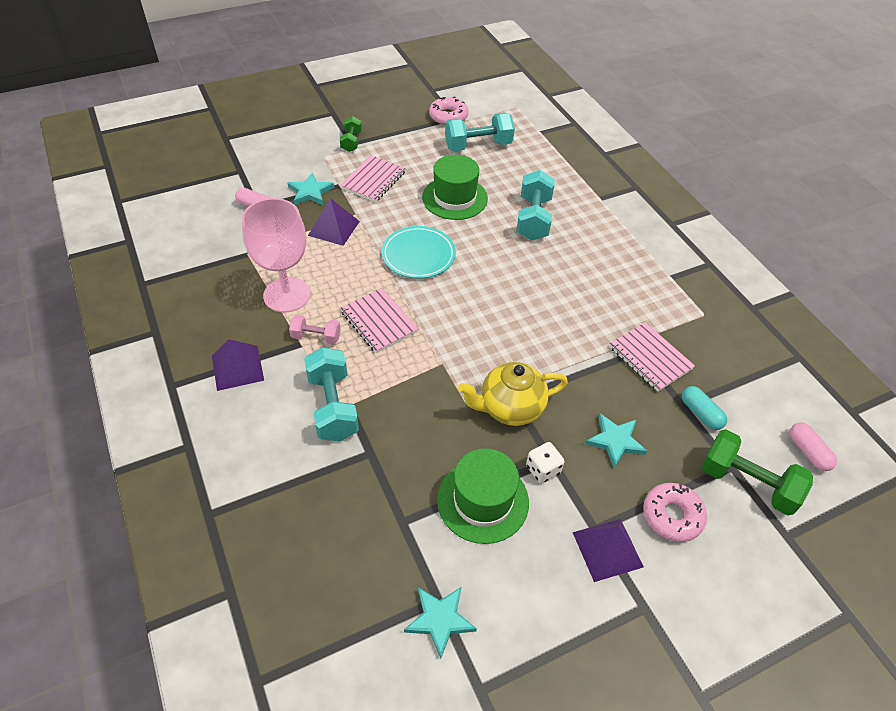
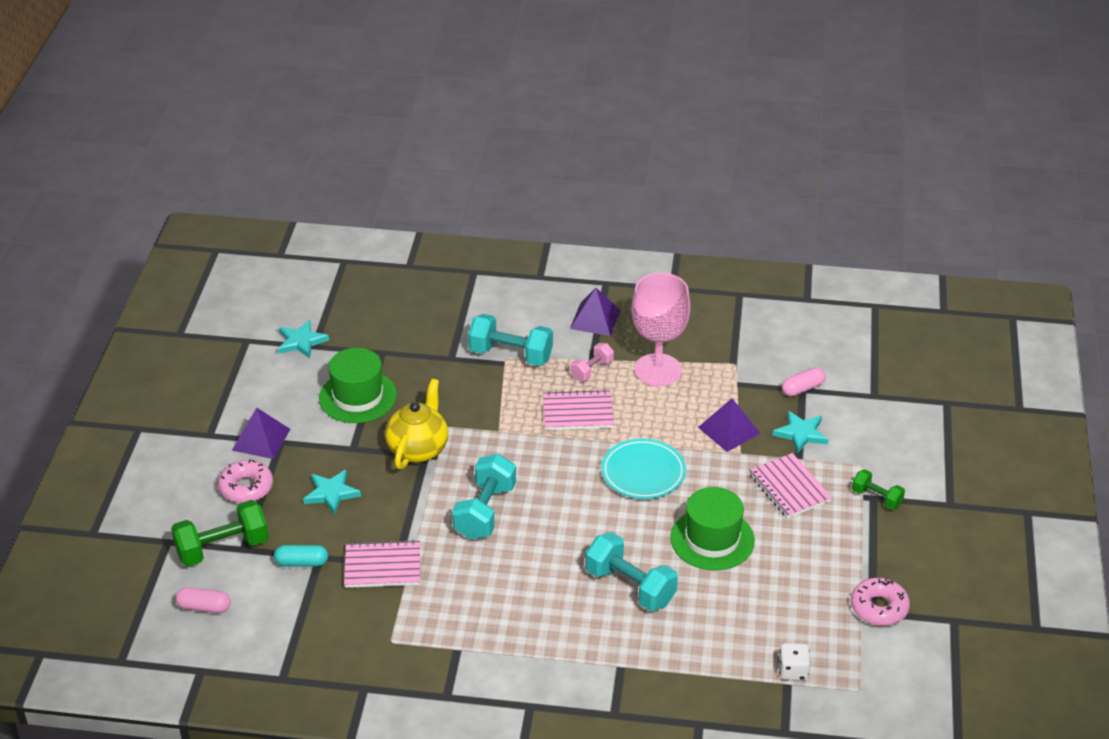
camera: 125 degrees right, 10 degrees down
(478, 145) = (797, 606): turquoise dumbbell -> turquoise dumbbell (485, 512)
(543, 470) = (349, 439): white dice -> white dice (793, 671)

